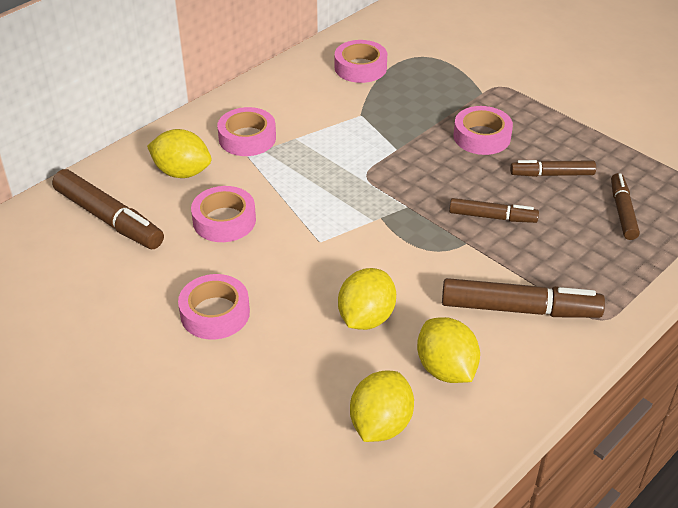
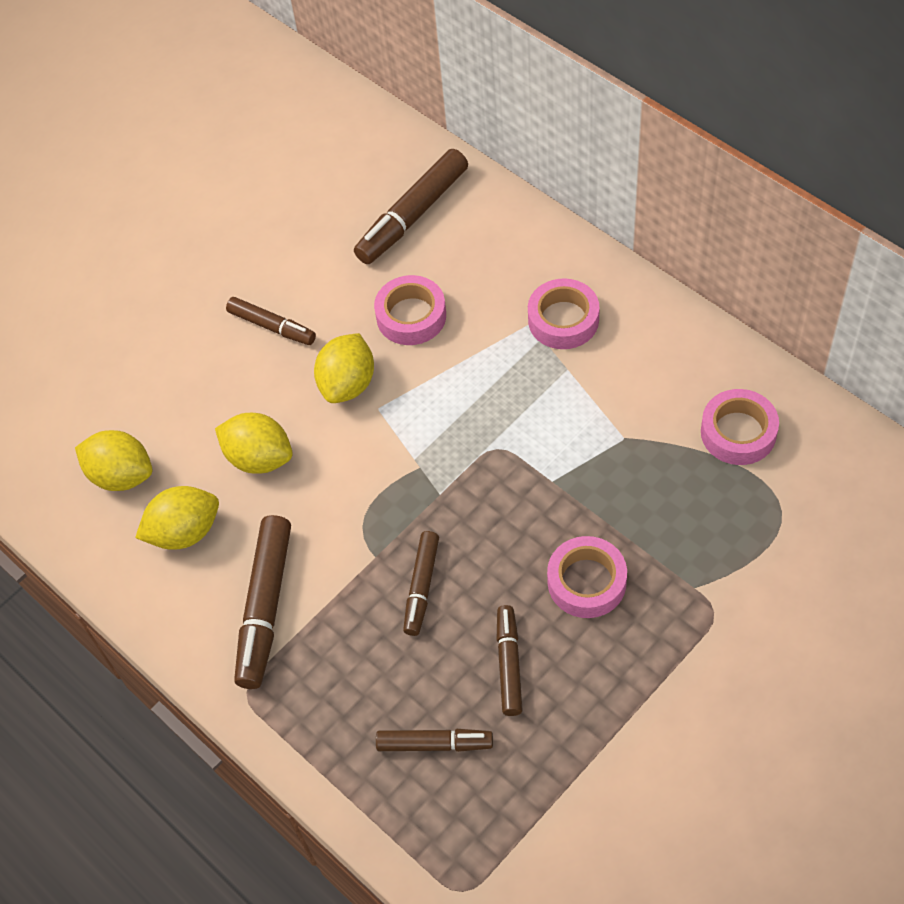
camera: 95 degrees right, 15 degrees up
(182, 172) = (494, 266): yellow lemon -> yellow lemon (348, 384)
(215, 313) = (272, 326): pink tape -> brown marker

